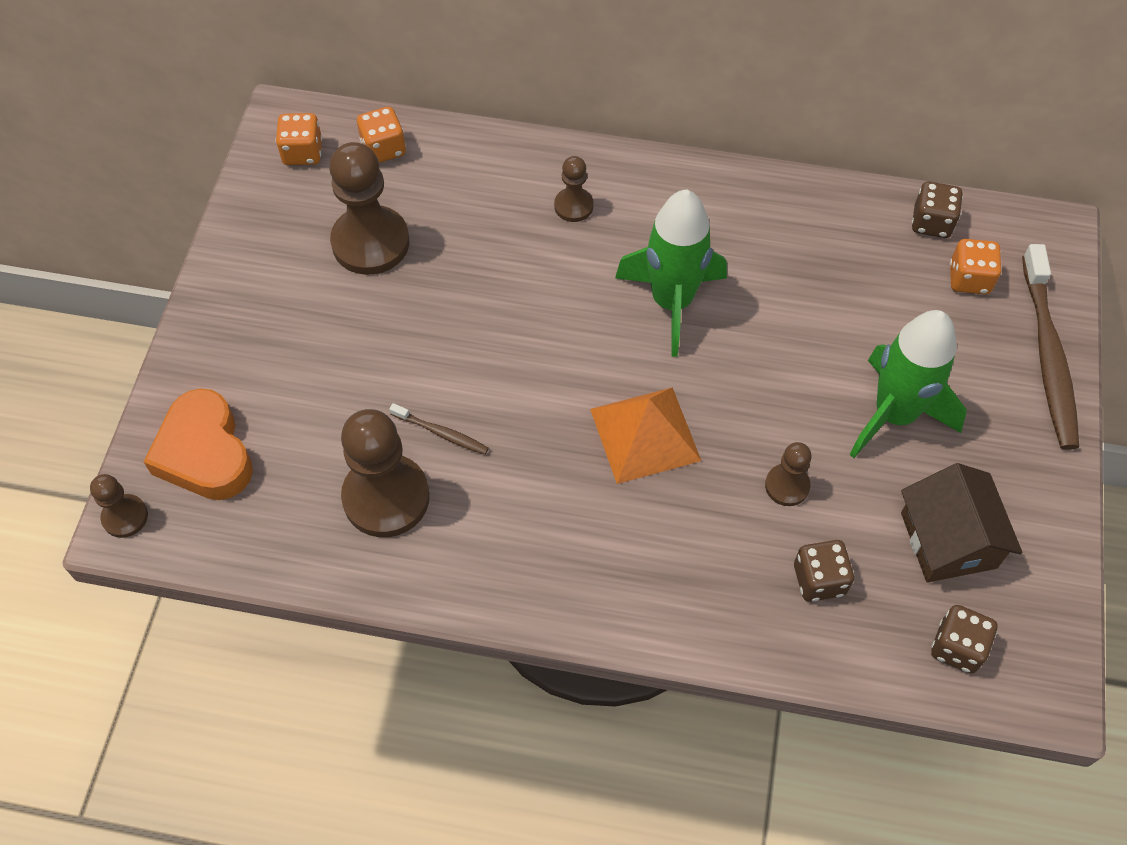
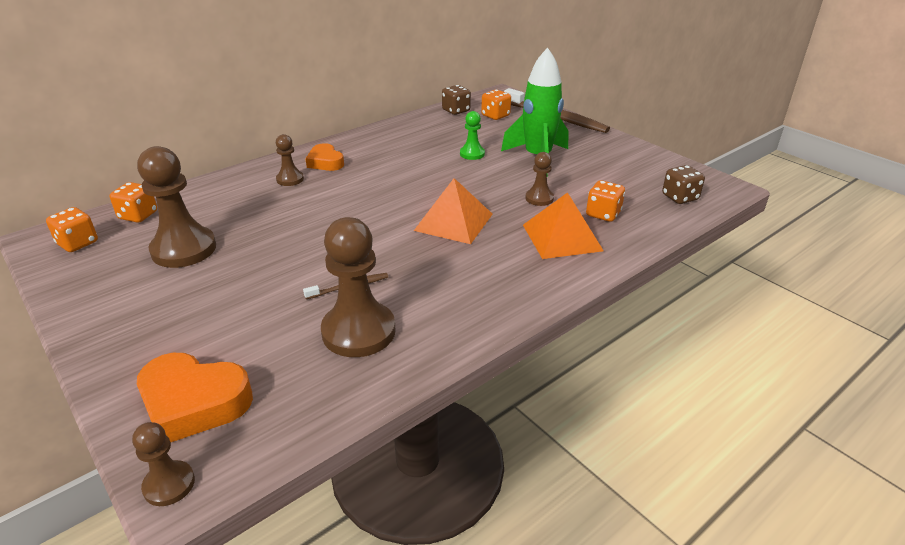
camera: 50 degrees left, 25 degrees down
(643, 204) = (325, 162): none -> orange heart
(671, 302) = (391, 180): green rocket -> none
(719, 567) = (561, 237): none -> orange pyramid
(819, 580) = (603, 214): brown dice -> orange dice
(825, 334) = (472, 154): none -> green pawn
(948, 540) = (620, 175): brown house -> none

